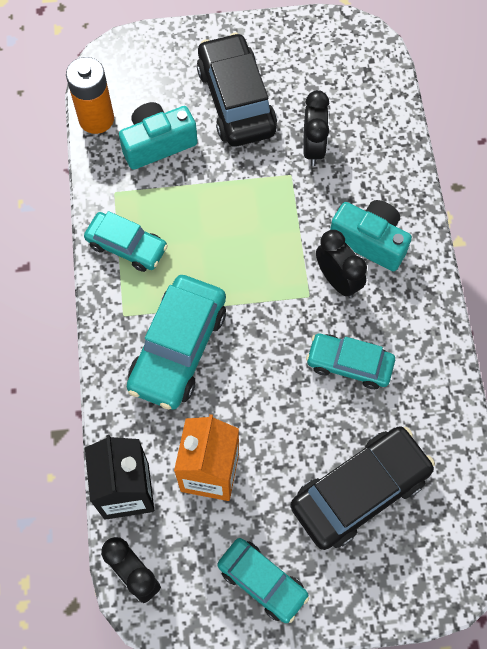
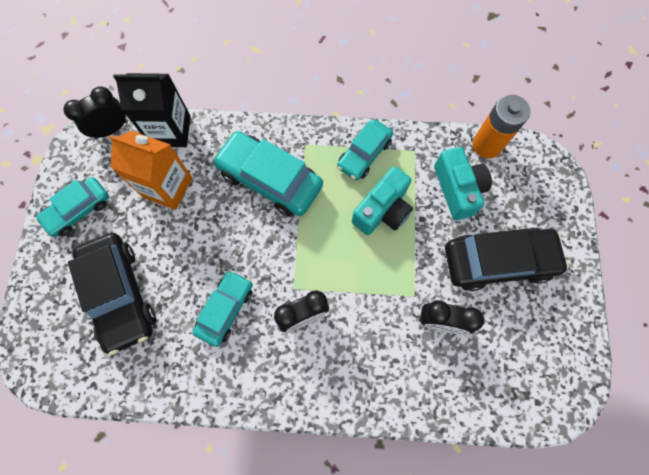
camera: 100 degrees right, 5 degrees up
(369, 241) = (336, 353): turquoise camera -> turquoise camera (382, 210)

